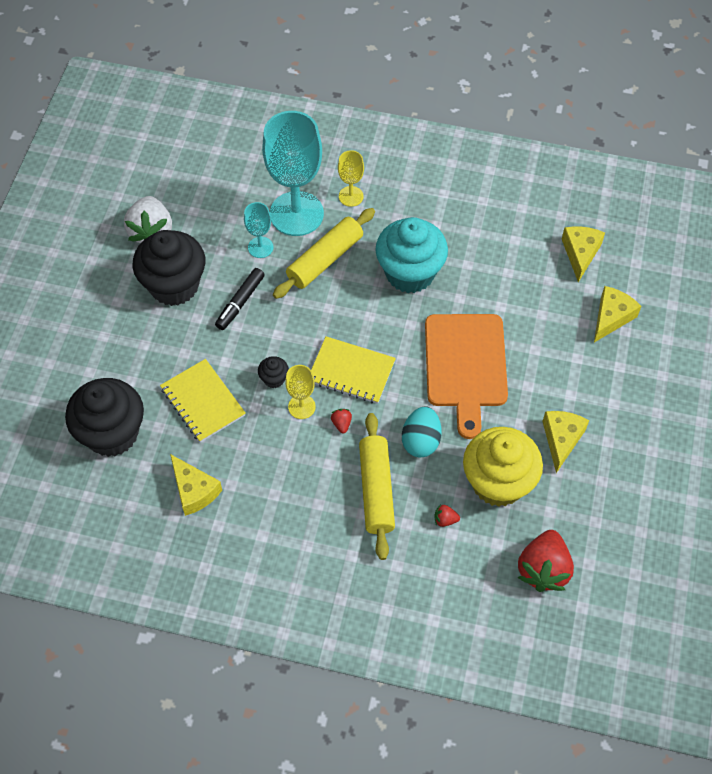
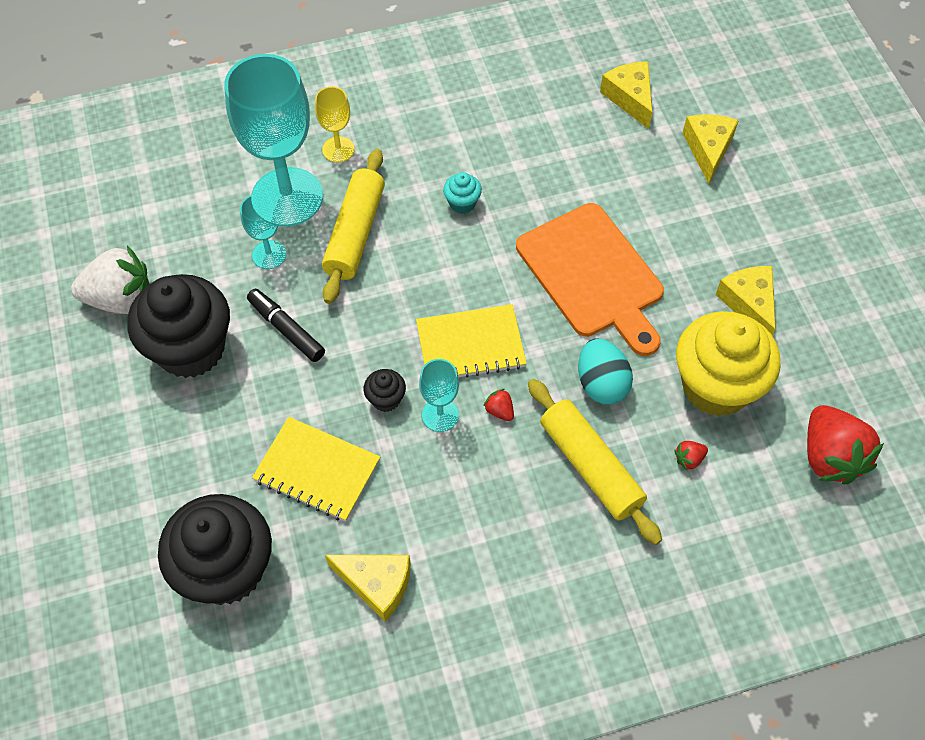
camera: 30 degrees left, 0 degrees up
(151, 232) = (120, 299): white strawberry -> white strawberry turned 60 degrees counterclockwise
(240, 302) = (286, 329): black marker -> black marker turned 135 degrees clockwise
(301, 407) = (440, 415): yellow goblet -> turquoise goblet
(410, 273) = (462, 203): turquoise cupcake -> turquoise cupcake, size x0.42

